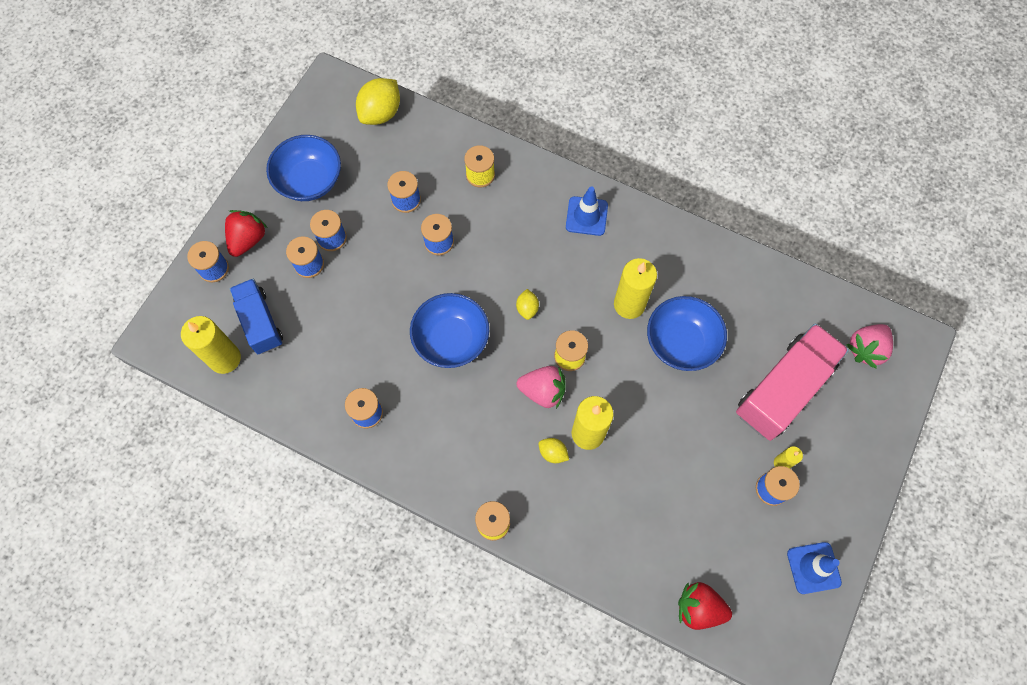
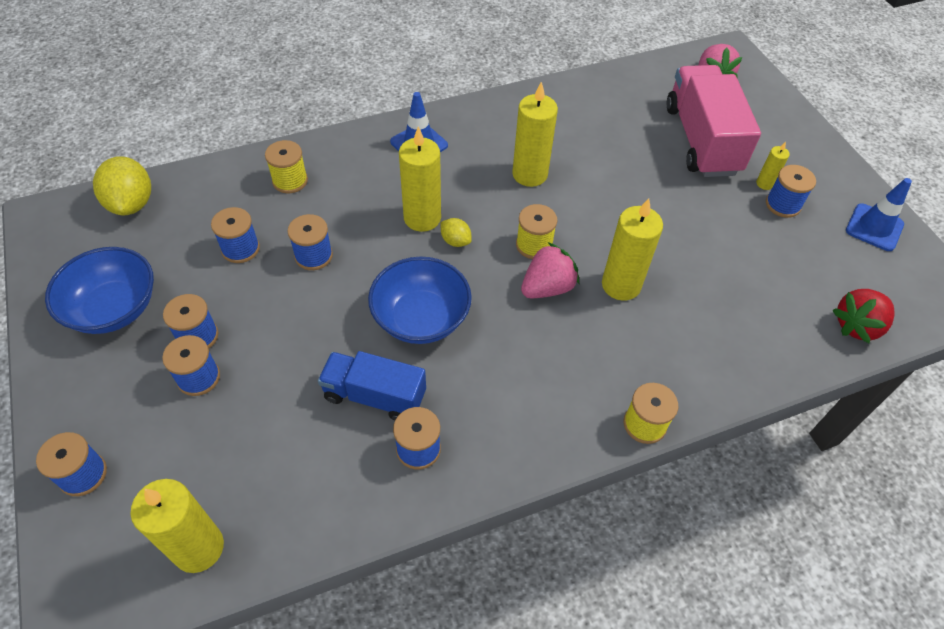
camera: 50 degrees left, 15 degrees down
(248, 240) = (97, 413): red strawberry -> none
(260, 322) = (202, 475): blue truck -> blue truck (374, 396)
(526, 274) = (422, 218): none -> yellow candle
(553, 453) = (615, 324): yellow lemon -> none
(681, 342) = (599, 168): blue bowl -> none

